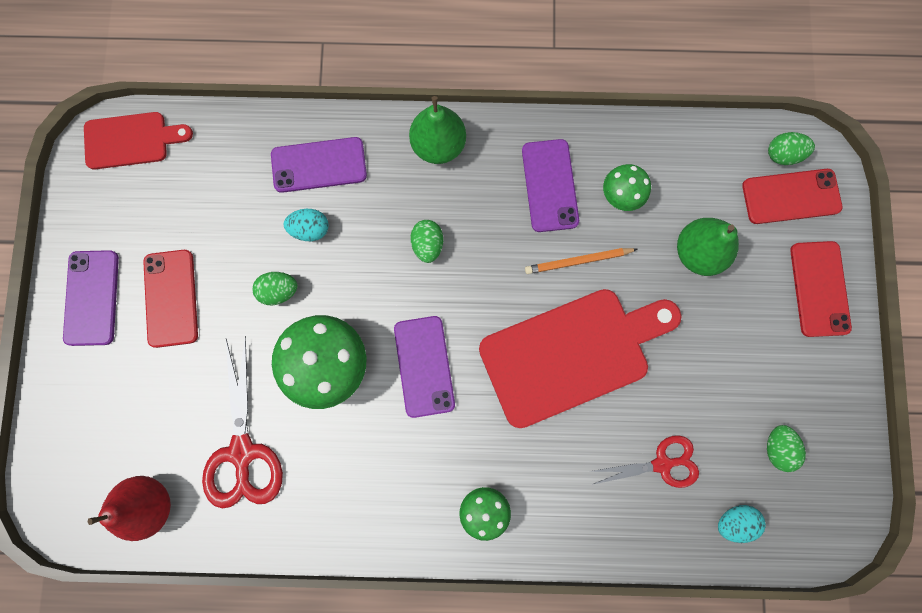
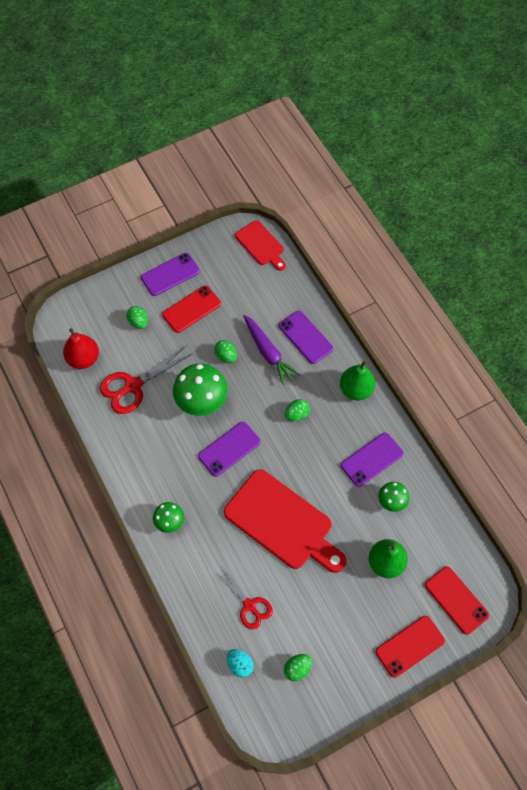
camera: 60 degrees right, 15 degrees down
(310, 229) = (268, 352): turquoise egg -> purple carrot
(578, 261) = (338, 498): orange pencil -> none
(783, 154) = (479, 582): green egg -> green egg (138, 322)

